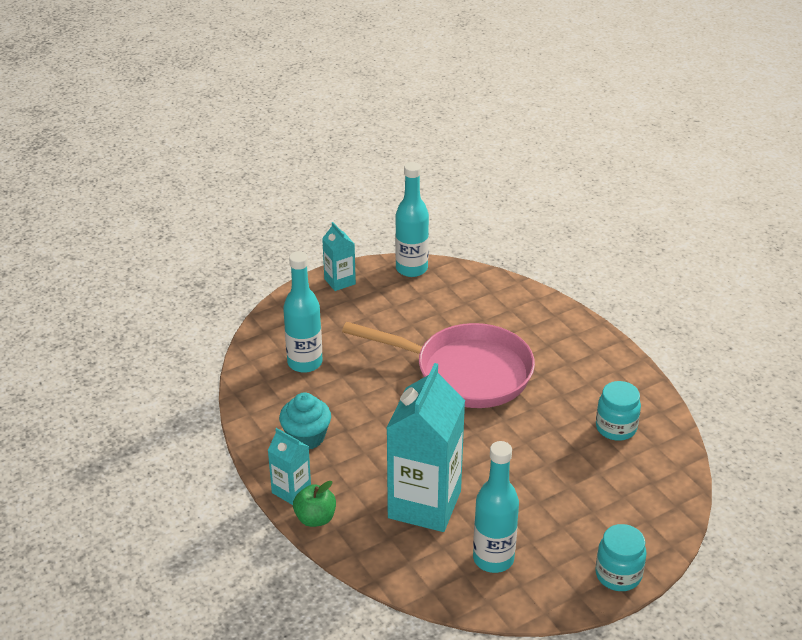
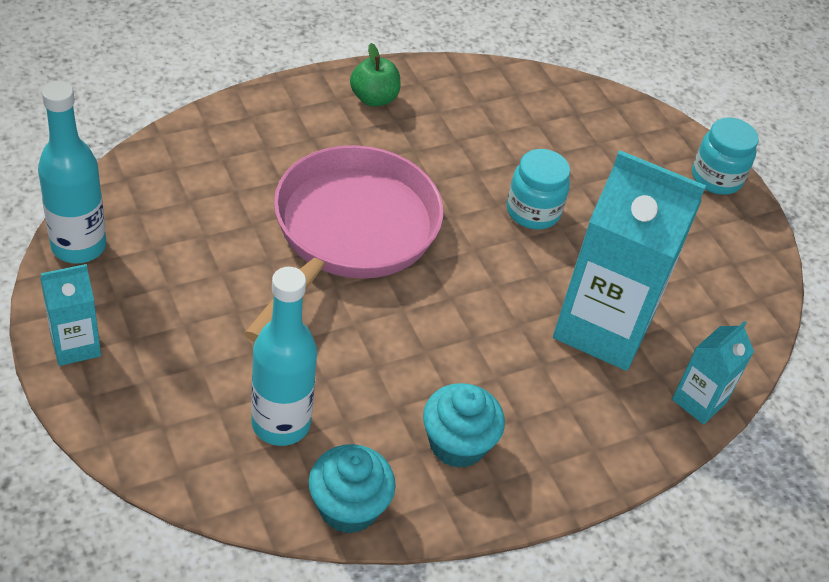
camera: 90 degrees left, 10 degrees up
(252, 396) = (348, 507): none -> turquoise cupcake
(291, 491) = (568, 477): turquoise carton -> turquoise carton (699, 401)
(315, 518) = (624, 454): green apple -> green apple (374, 98)
(493, 559) = (695, 279): turquoise bottle -> none
(616, 428) = (483, 118): turquoise jar -> turquoise jar (533, 212)

